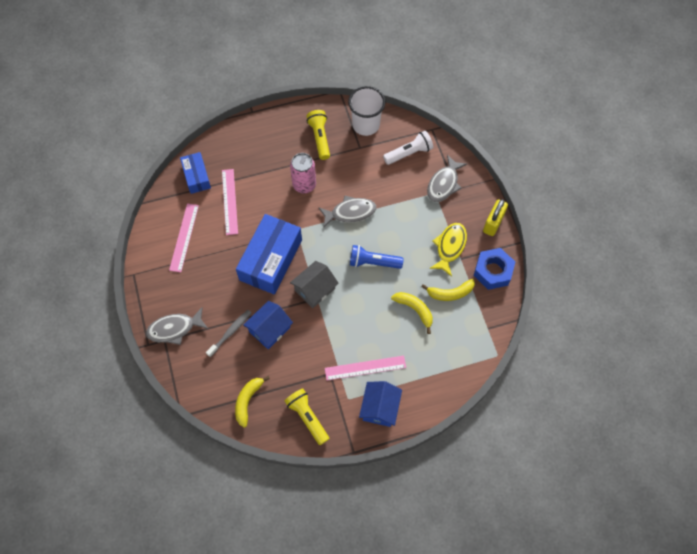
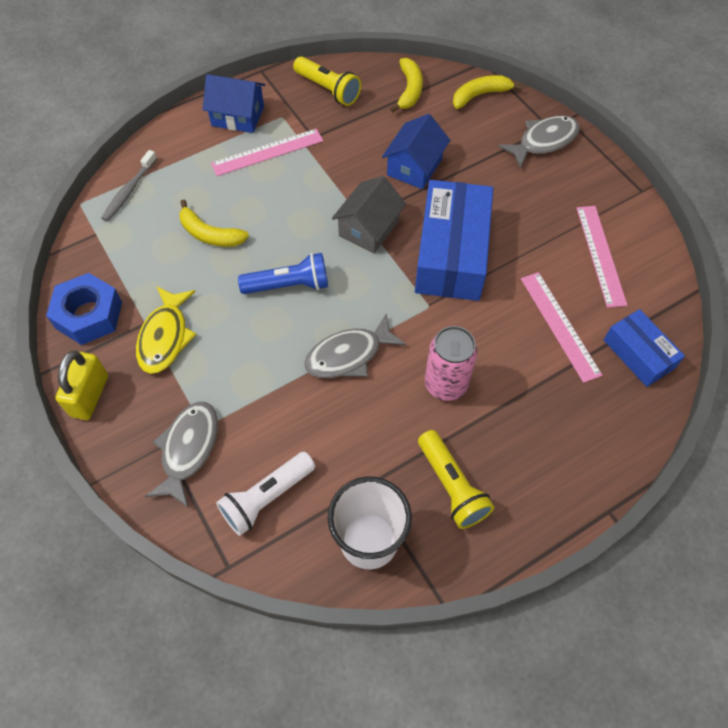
camera: 165 degrees right, 5 degrees down
(230, 332) = (466, 153): grey toothbrush -> grey toothbrush (129, 191)
(380, 408) = (238, 116): blue house -> blue house turned 75 degrees counterclockwise
(450, 293) = (157, 268): yellow banana -> yellow banana (480, 95)

